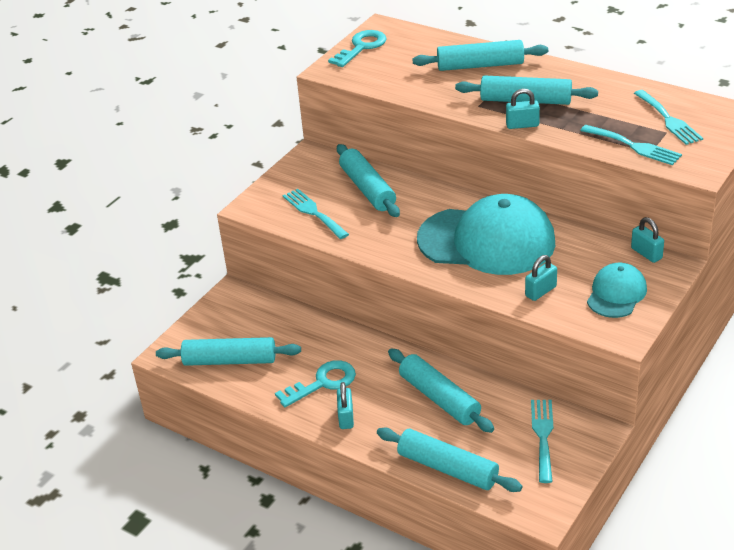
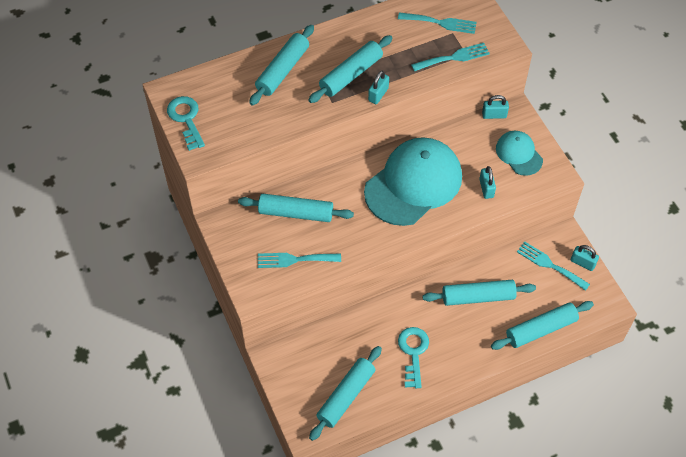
camera: 60 degrees left, 20 degrees up
(346, 417) = (456, 358): turquoise padlock -> turquoise padlock (582, 263)

